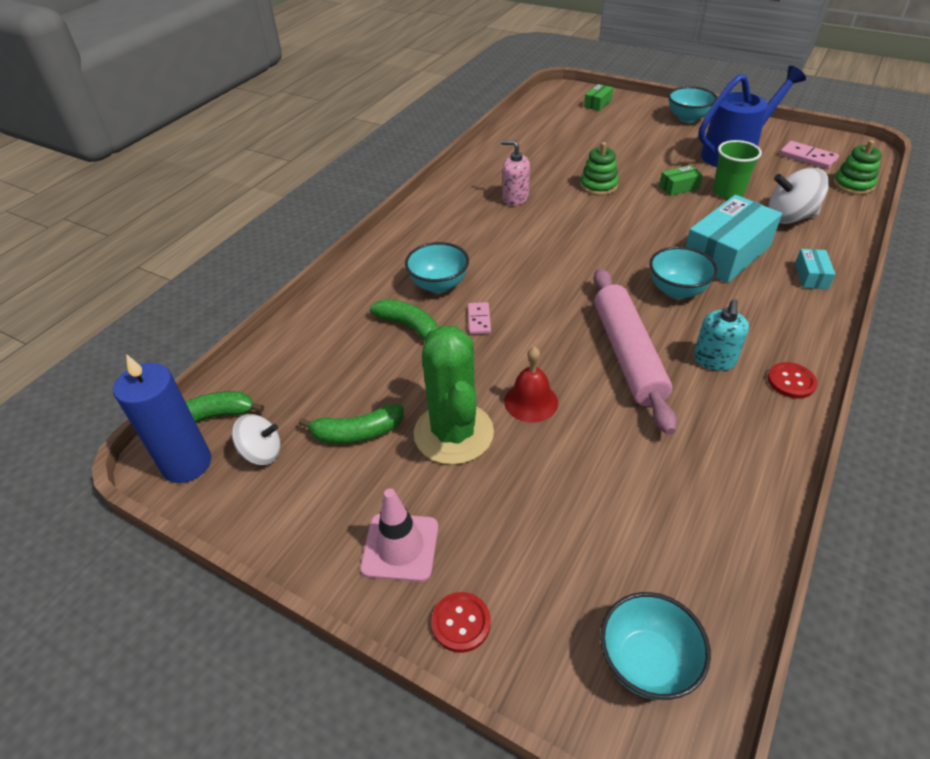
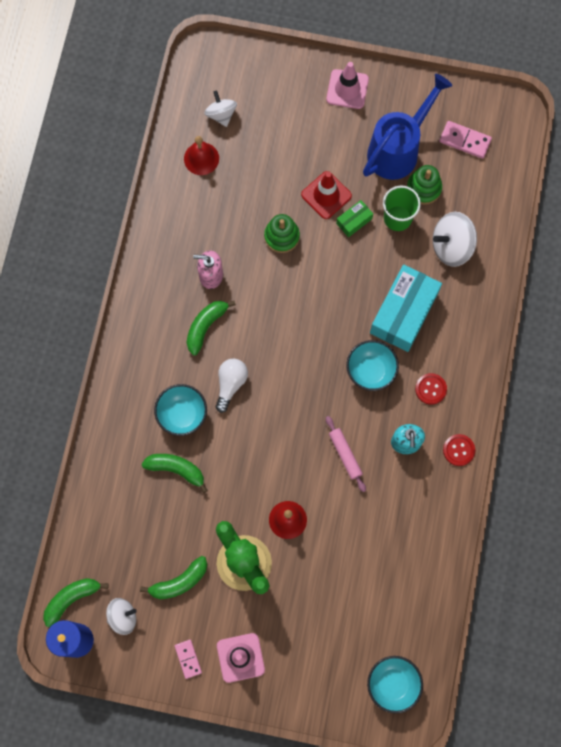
camera: 20 degrees left, 30 degrees up
(461, 623) = (291, 693): red button -> red button (430, 389)
(479, 320) = (227, 447): pink domino -> pink domino (188, 659)
(495, 228) = (206, 326): none -> green banana
(504, 272) = (230, 384): none -> white light bulb
(535, 135) = (201, 158): none -> red bell
(563, 117) = (221, 114): none -> white spinning top
(597, 103) = (250, 77): green box -> none
(628, 355) = (345, 454): pink rolling pin -> pink rolling pin, size x0.49
(652, 169) = (326, 195): none -> red traffic cone
(688, 118) = (347, 89): turquoise bowl -> pink traffic cone
(811, 276) = (470, 325): turquoise box -> none
(853, 185) = (504, 180): green stacking toy -> green stacking toy (423, 188)

